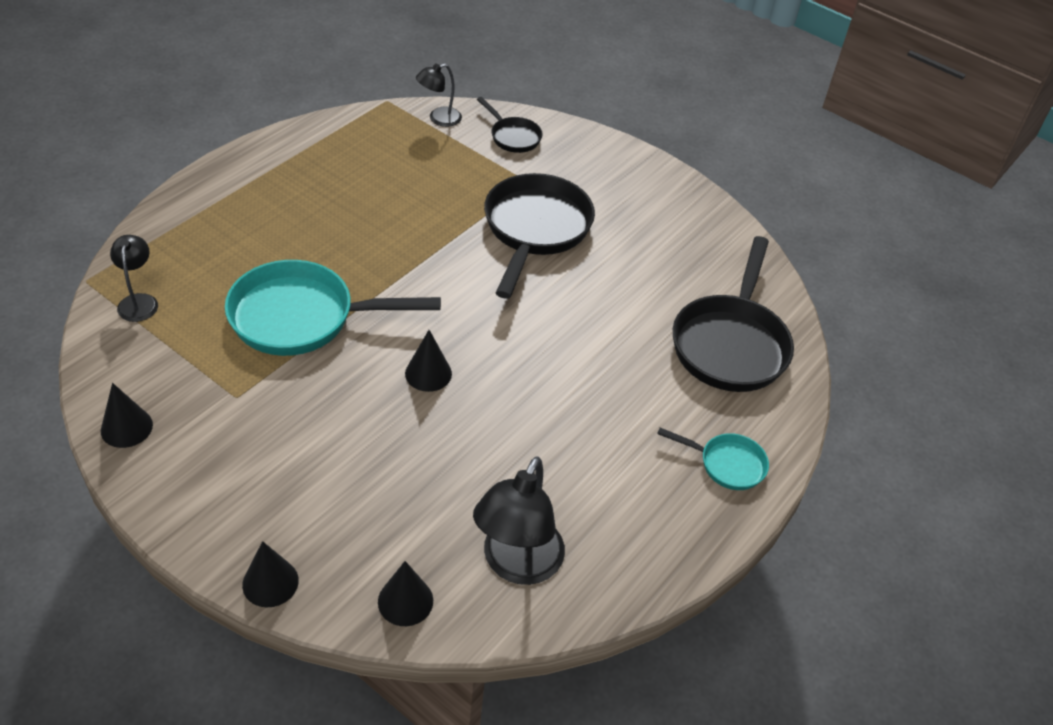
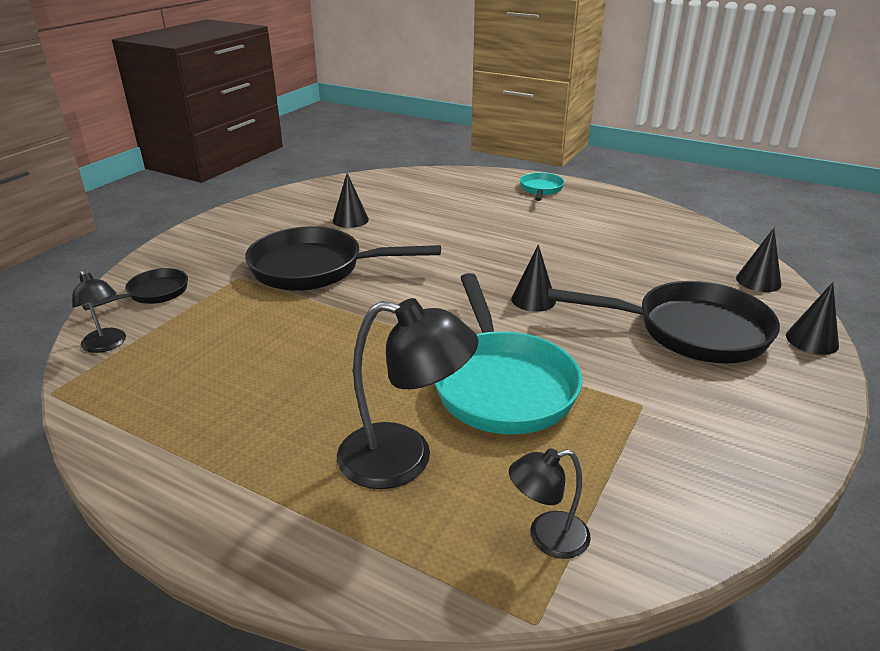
camera: 95 degrees left, 15 degrees down
(126, 427) = (749, 479): black cone -> black cone (350, 220)
(516, 564) = (685, 246): black lamp -> black lamp (404, 459)
(730, 344) = (428, 190): black pan -> black pan (691, 331)

